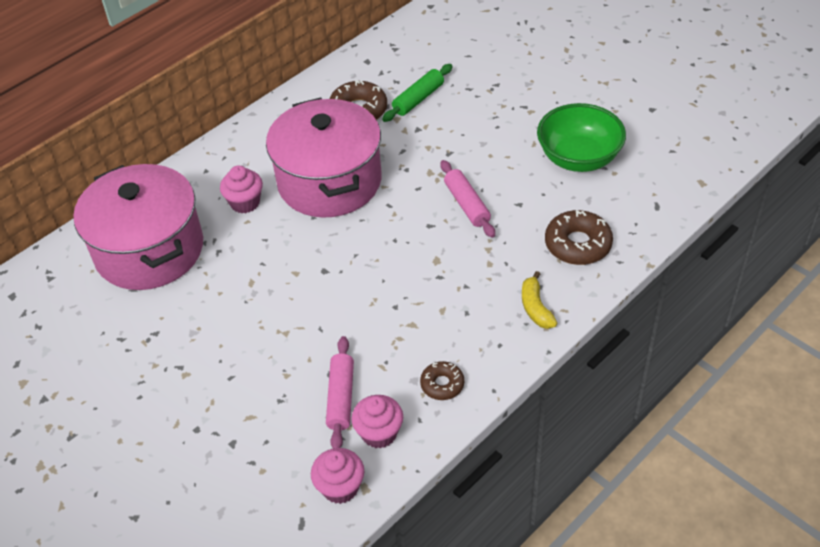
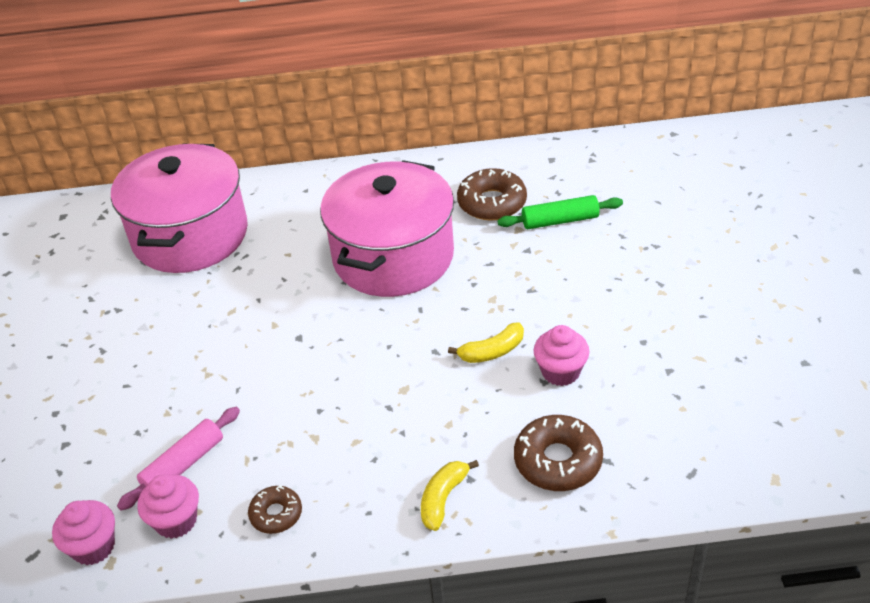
camera: 40 degrees right, 5 degrees down
(245, 203) = (304, 236): pink cupcake -> pink cupcake (560, 372)
(467, 204) = (492, 351): pink rolling pin -> yellow banana
(578, 158) = (659, 370): green bowl -> none

